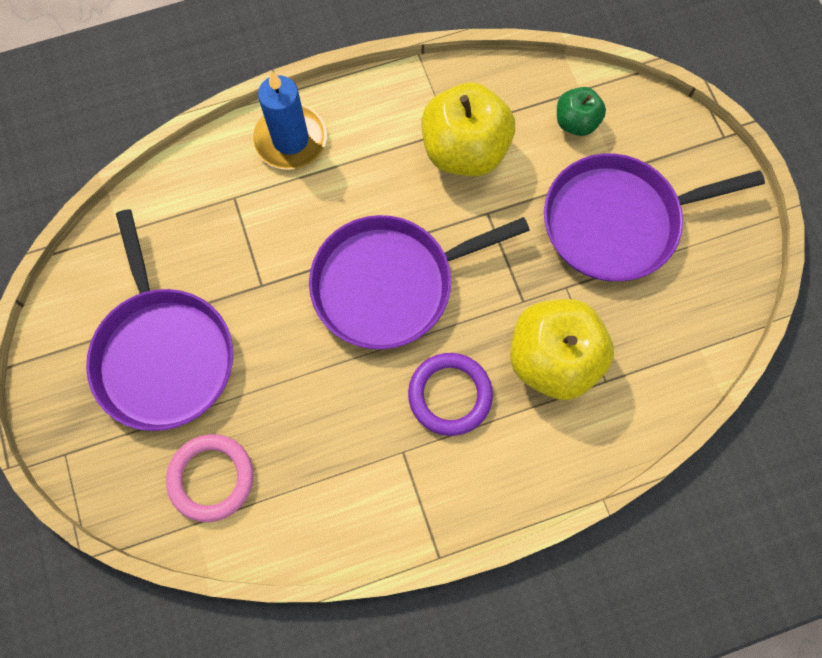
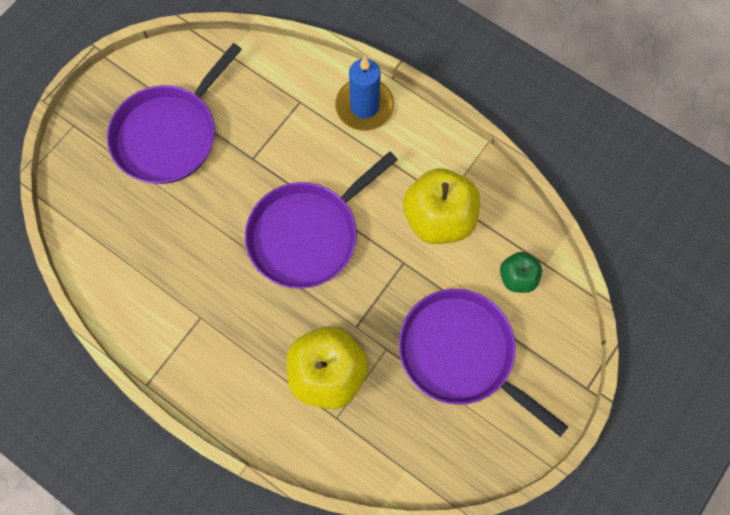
camera: 55 degrees right, 0 degrees up
(211, 478) = (111, 216): pink ring -> none
(390, 284) = (308, 234): purple pan -> purple pan turned 75 degrees counterclockwise
(450, 395) = (257, 322): purple ring -> none

